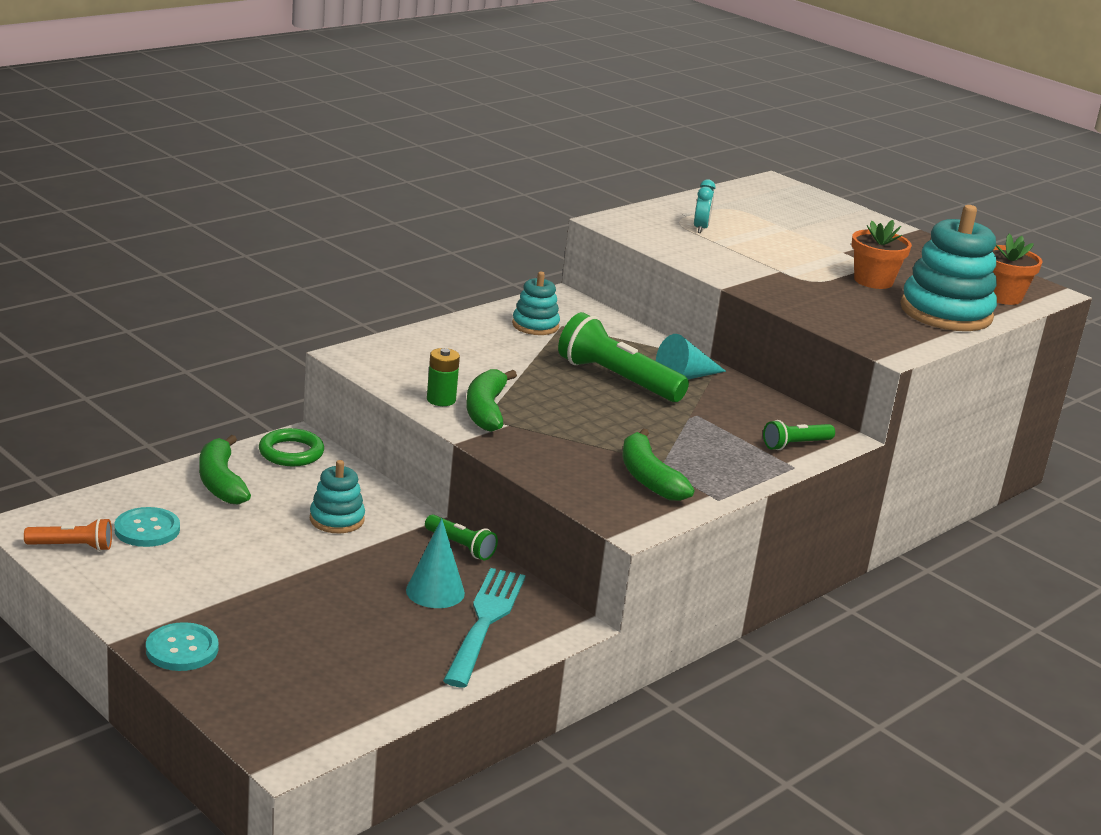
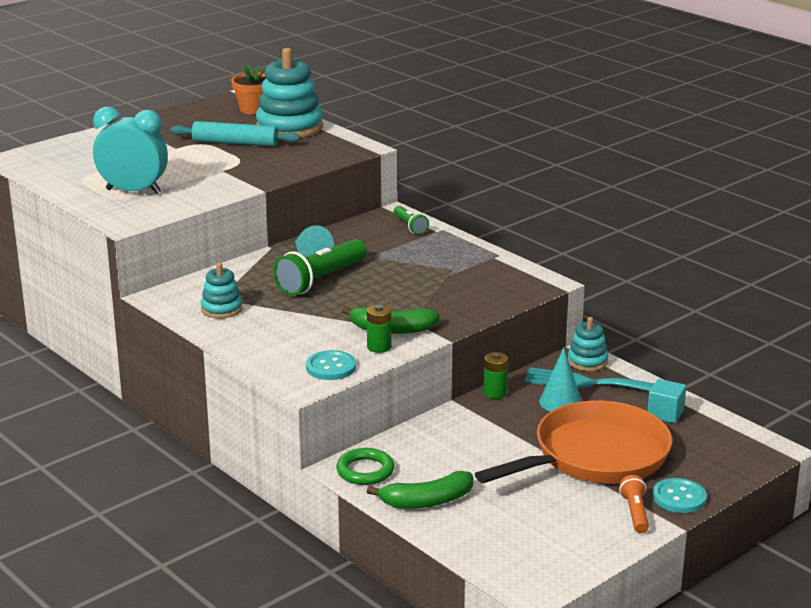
camera: 85 degrees left, 0 degrees up
(72, 546) = (558, 563): orange flashlight -> orange flashlight (635, 513)
(147, 529) = (518, 530): turquoise button -> turquoise button (331, 367)
(294, 600) = (594, 456): none -> orange pan
(337, 519) = (472, 444): turquoise stacking toy -> turquoise stacking toy (587, 361)
(398, 672) = (665, 413): none -> turquoise cube
(460, 546) = (495, 393): green flashlight -> green battery
(648, 478) = (478, 275): green banana -> none
(700, 228) = (133, 191): turquoise clock -> turquoise clock, size x2.11
(873, 281) = (235, 143): orange flower pot -> turquoise rolling pin

